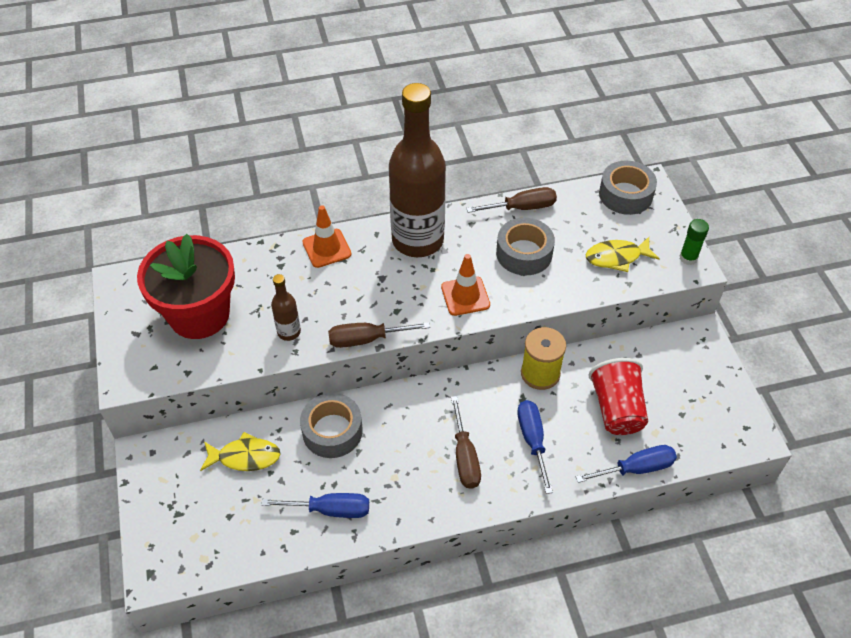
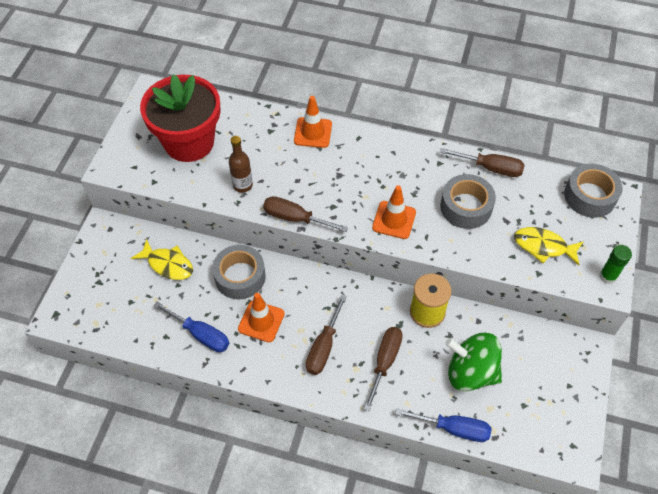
camera: 30 degrees right, 5 degrees up
(385, 464) = (261, 321): none -> orange traffic cone
(417, 240) = (387, 157): brown bottle -> none
(532, 440) = (385, 362): blue screwdriver -> brown screwdriver
(616, 409) = (471, 372): red cup -> green spinning top

